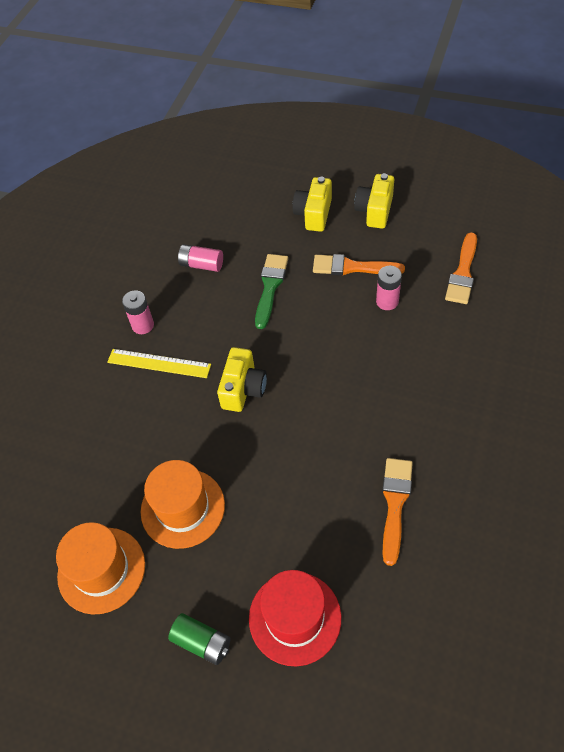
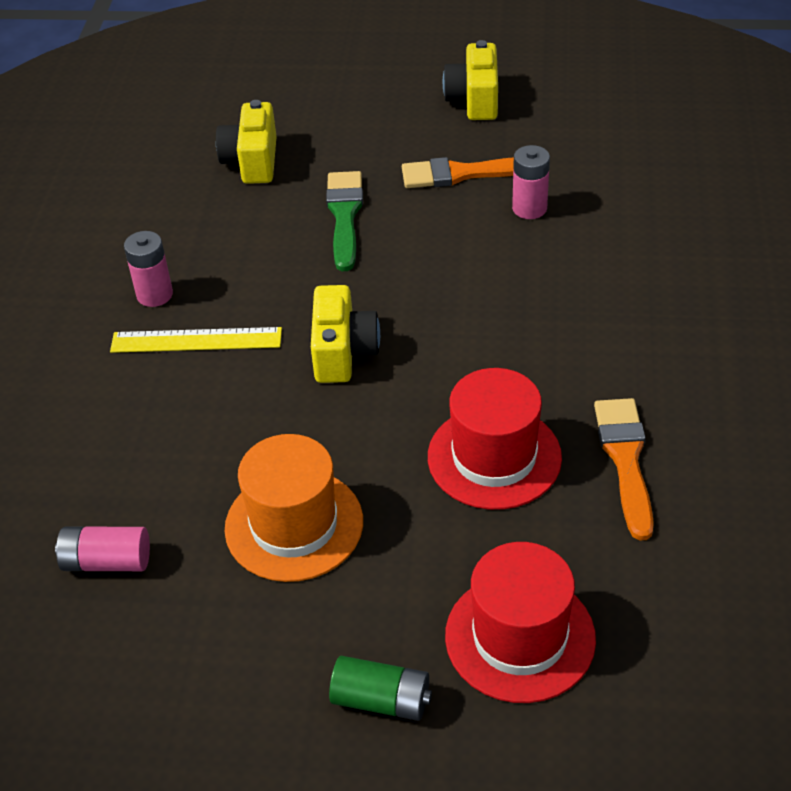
camera: 15 degrees left, 10 degrees down
(101, 570) = (184, 634): orange hat -> none
(202, 265) = (227, 203): pink battery -> pink battery (107, 561)
(313, 214) = (383, 116): yellow camera -> yellow camera (252, 161)
(314, 485) = (494, 457): none -> red hat
(463, 272) = (629, 157): orange brush -> none

